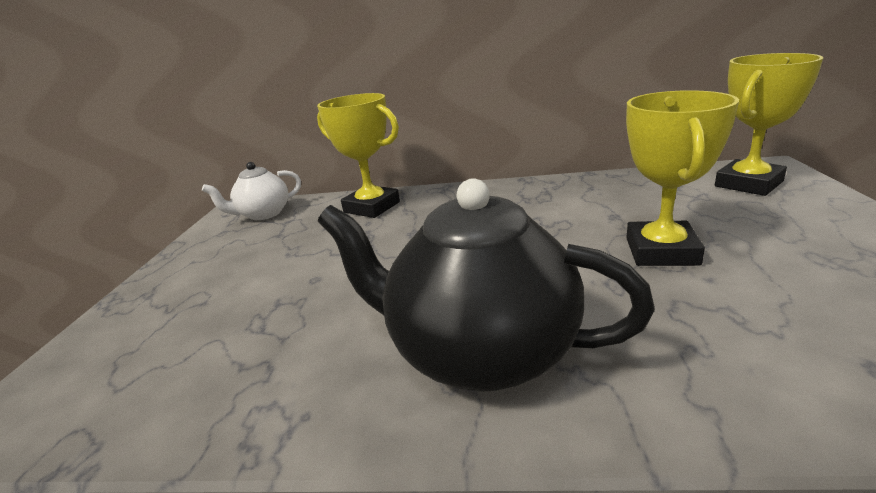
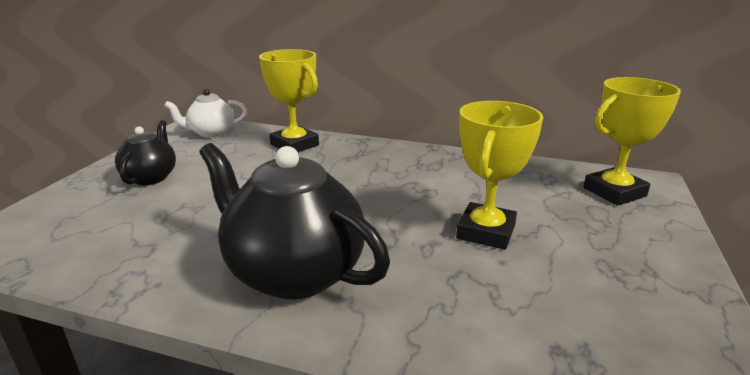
camera: 10 degrees right, 0 degrees up
(216, 278) = (151, 177): none -> black teapot

